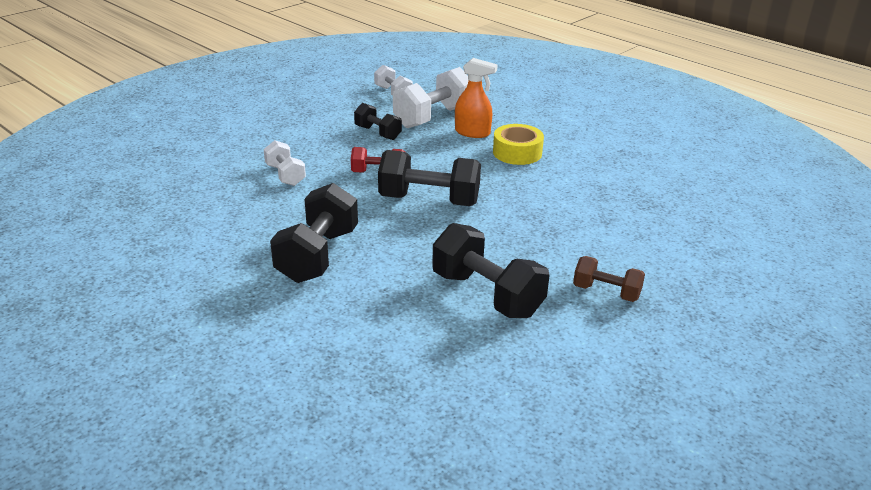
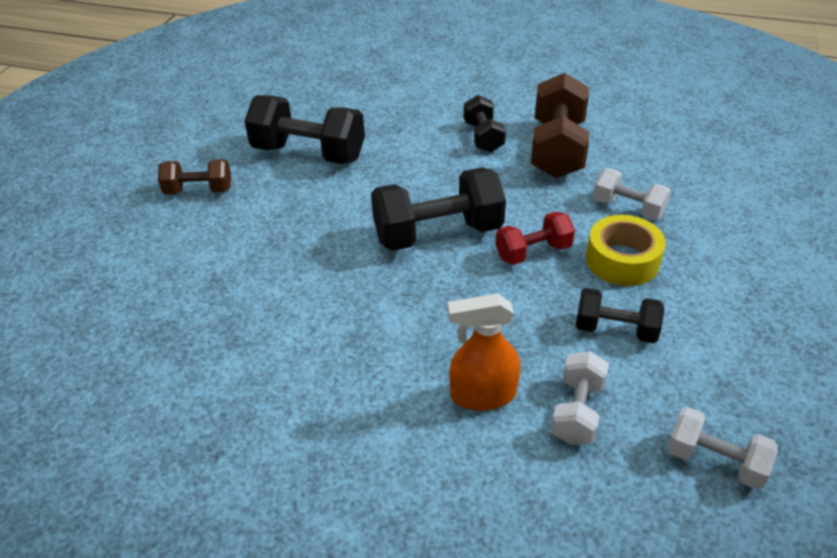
camera: 155 degrees right, 10 degrees up
(273, 225) = (557, 149): none -> brown dumbbell
(318, 255) = (483, 137): black dumbbell -> black dumbbell, size x0.57
(433, 117) = (577, 411): white dumbbell -> white dumbbell, size x0.57
(517, 152) = (384, 371): yellow tape -> yellow tape (622, 260)

